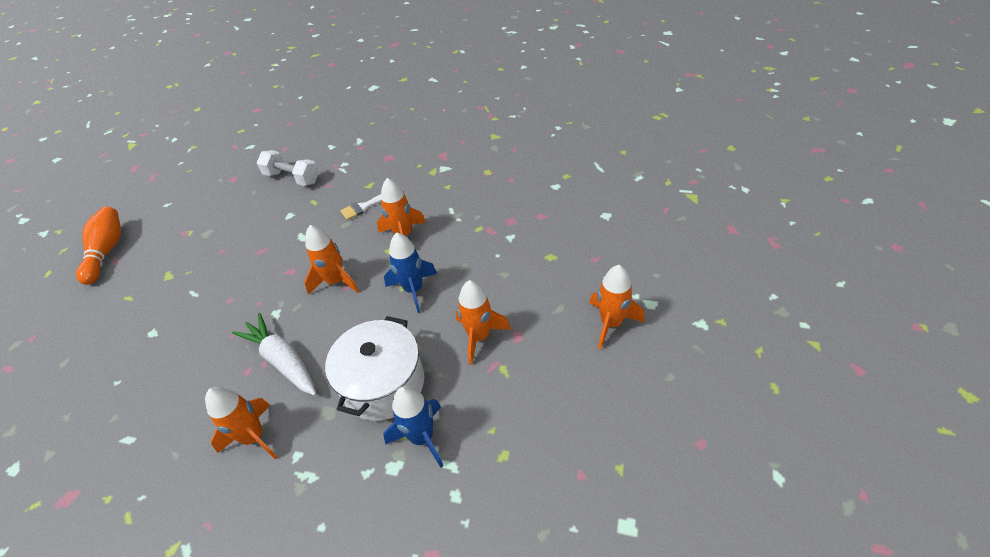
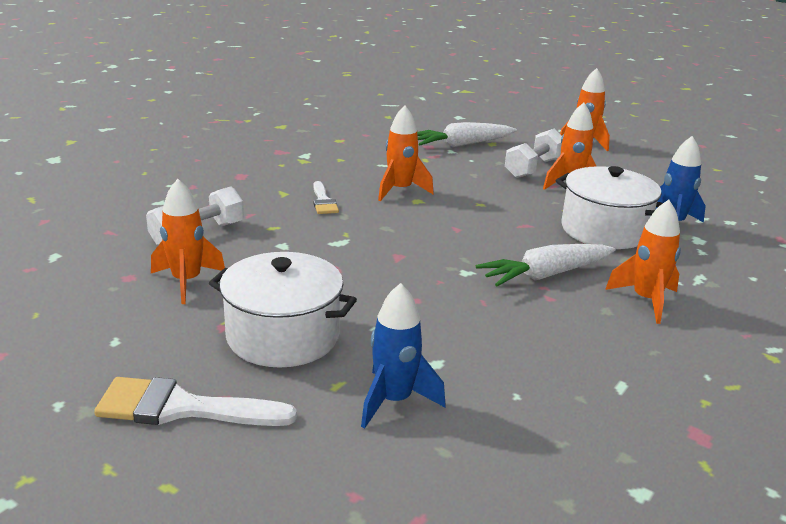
camera: 75 degrees left, 20 degrees down
(107, 251) = (182, 408): orange bowling pin -> white brush
(176, 258) = (283, 336): none -> white pot
(336, 281) = (442, 233): orange rocket -> orange rocket (187, 282)
(413, 290) = (489, 199): blue rocket -> blue rocket (394, 401)
(504, 301) = (533, 168): none -> white dumbbell
(530, 238) = (461, 145): none -> white carrot

